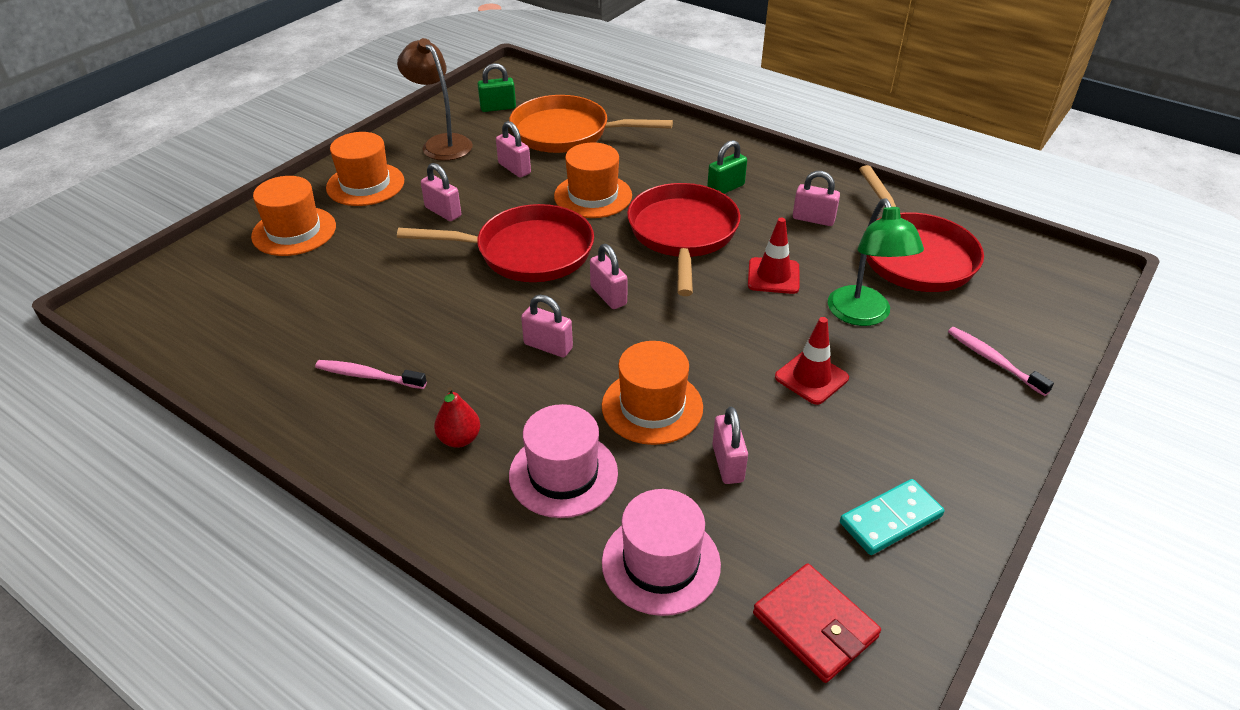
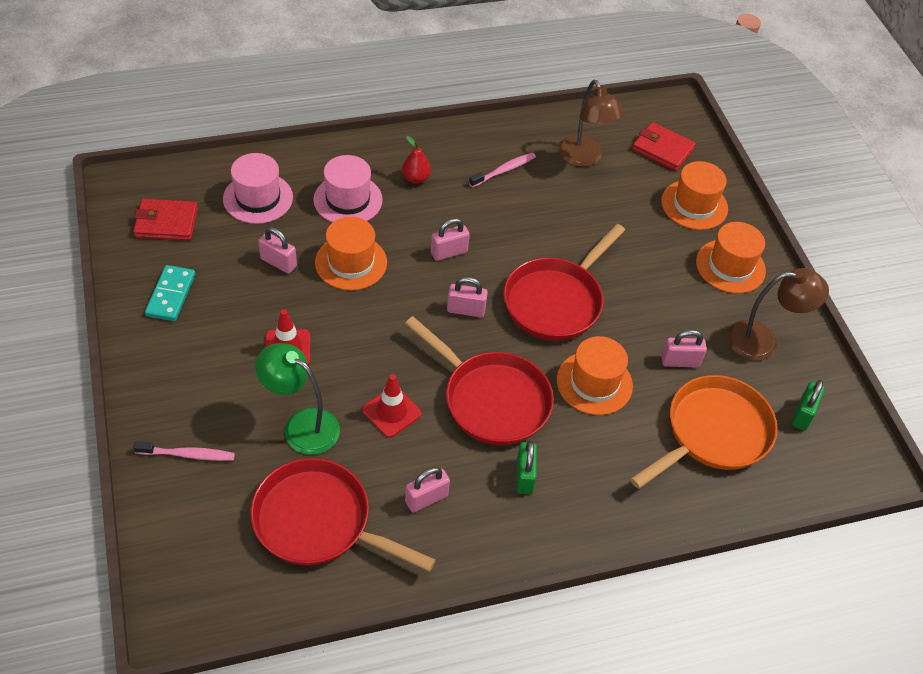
camera: 125 degrees right, 10 degrees up
(213, 283) = (662, 149): none -> red wallet
(284, 329) = (584, 158): none -> brown lamp
(443, 212) = (651, 287): pink padlock -> none

